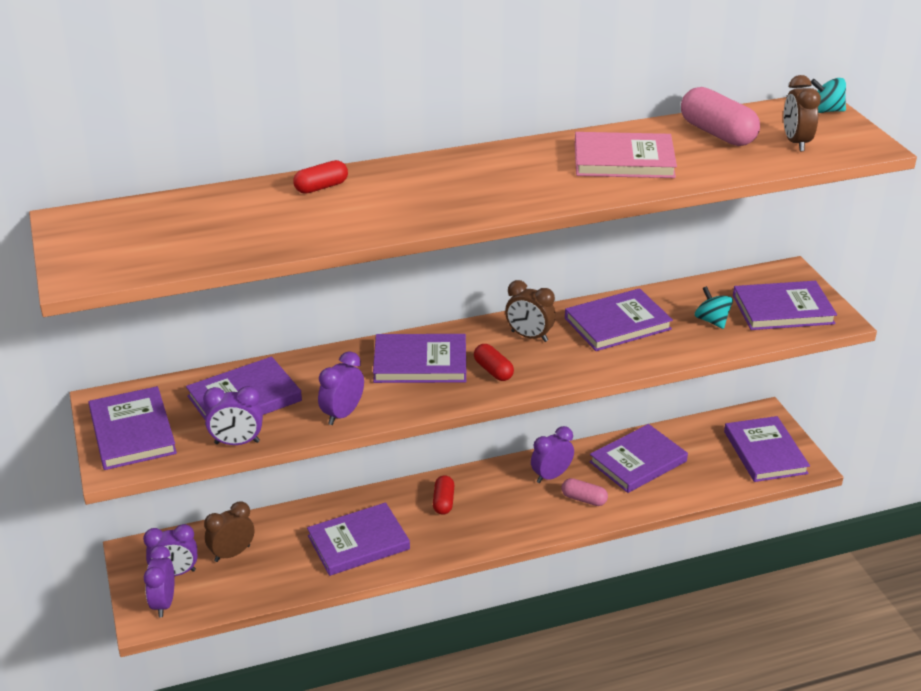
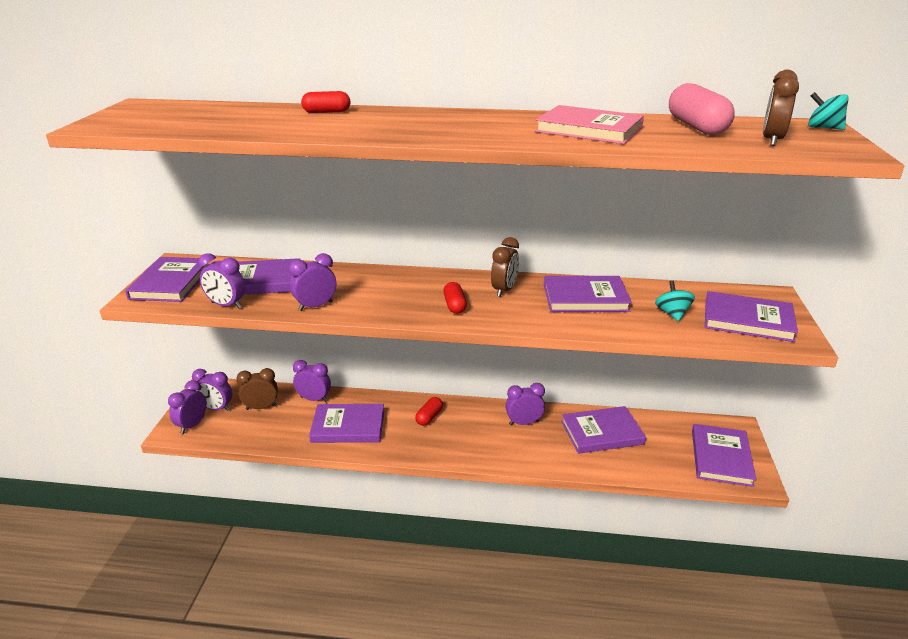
camera: 25 degrees right, 5 degrees down
(290, 522) = (314, 399): none -> purple clock
(420, 363) = (404, 288): purple book -> none
(529, 336) = (504, 290): brown clock -> brown clock turned 120 degrees counterclockwise
(584, 499) = (538, 447): pink capsule -> none

